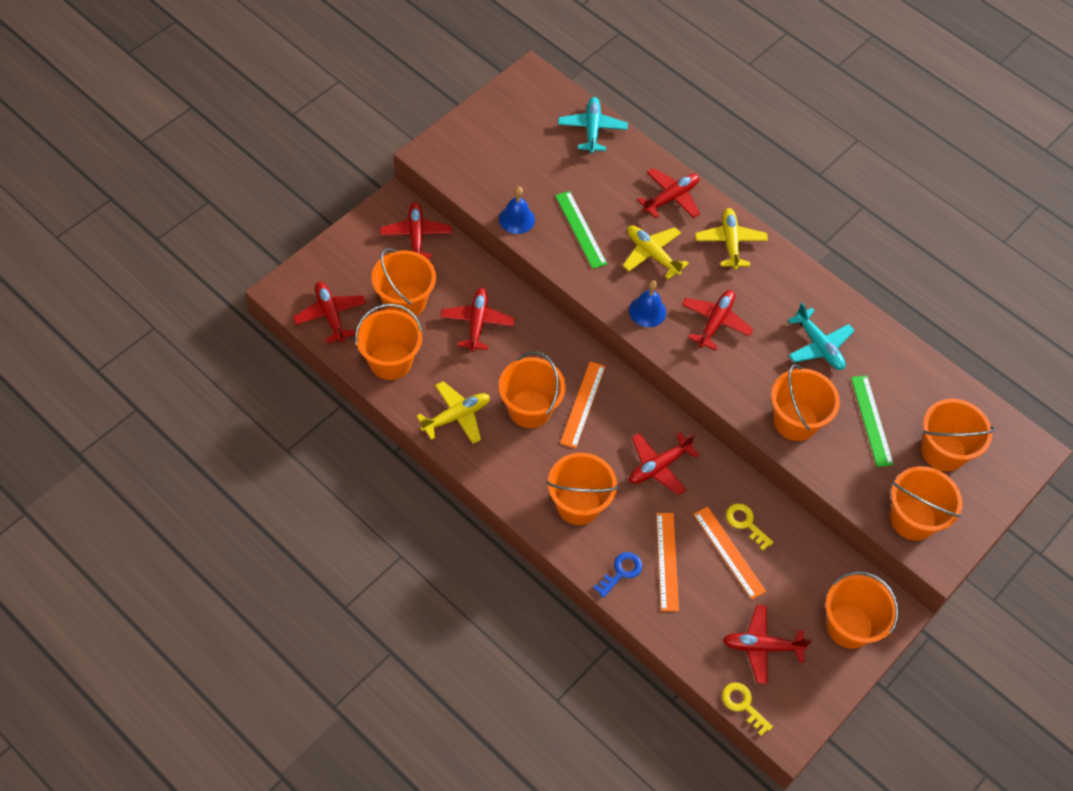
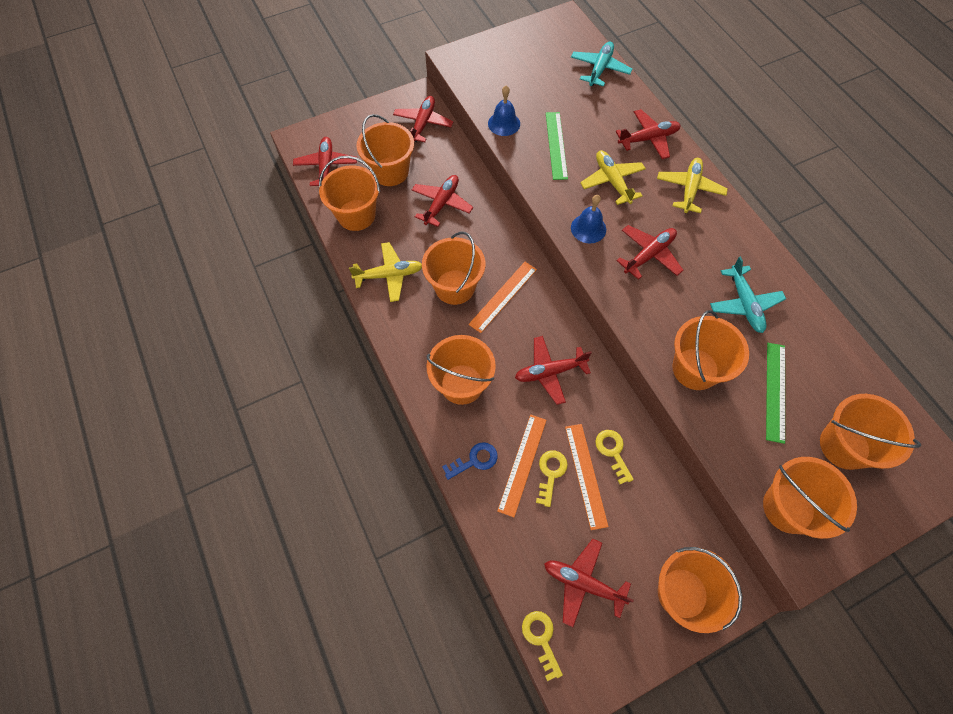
camera: 25 degrees right, 5 degrees up
(696, 561) = (551, 473): none -> yellow key

